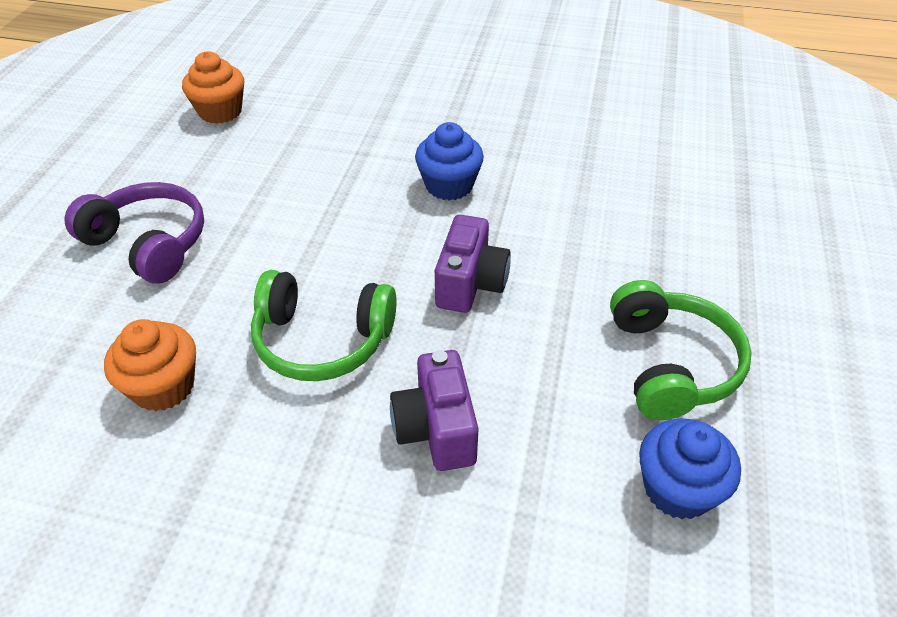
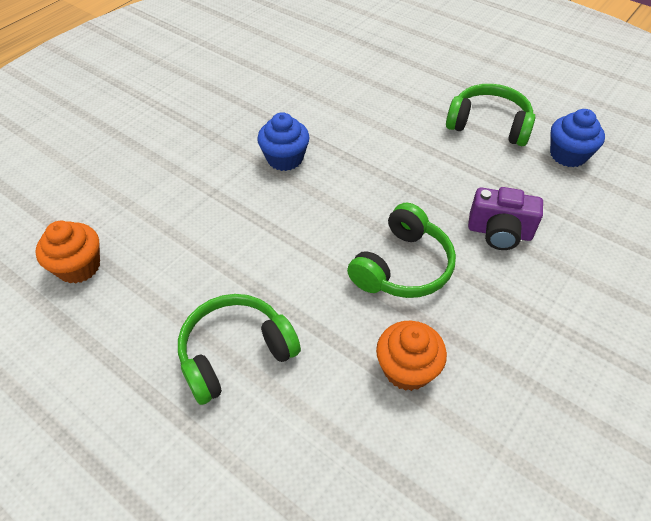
camera: 65 degrees left, 5 degrees up
(149, 243) = (235, 353): purple headphones -> green headphones
(470, 284) = (387, 180): purple camera -> none

